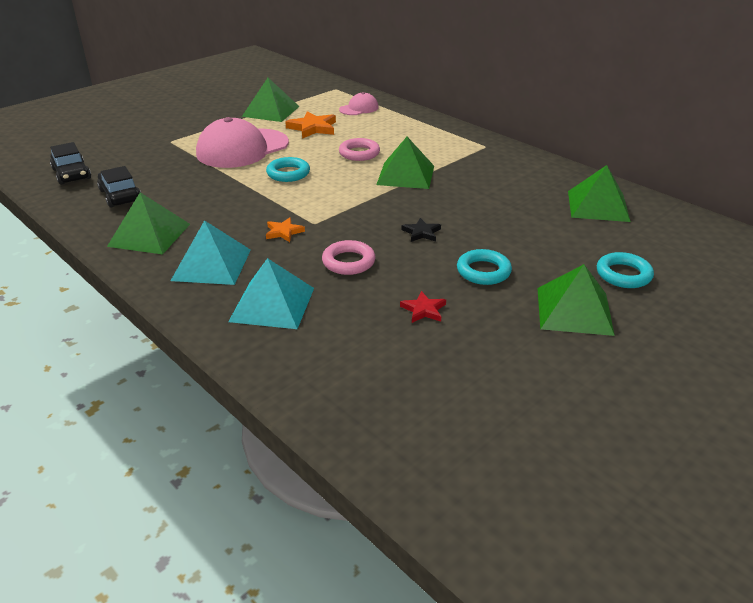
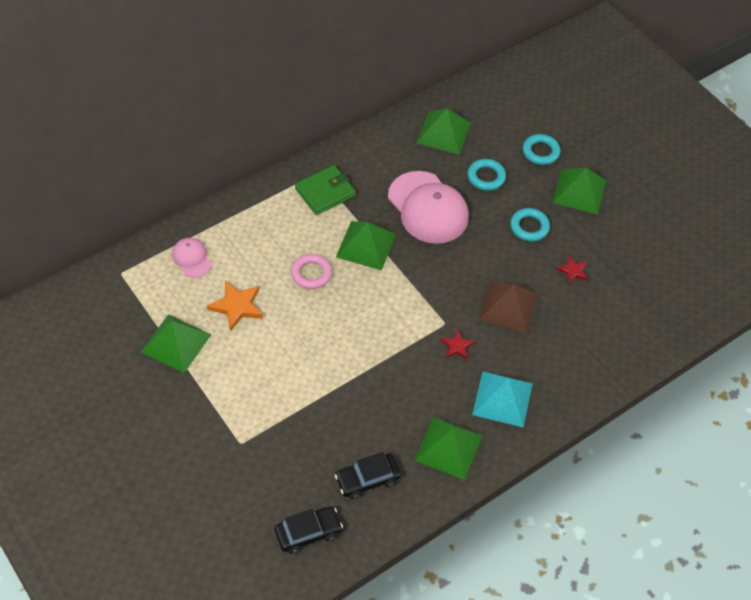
camera: 85 degrees left, 20 degrees up
(242, 149) = (277, 373): pink cap -> pink cap (428, 208)
(272, 304) = (560, 359): turquoise pyramid -> none
(283, 232) = (457, 346): orange star -> red star
(288, 173) = (345, 336): turquoise ring -> turquoise ring (486, 177)
(348, 262) = (508, 306): pink ring -> brown pyramid
(421, 233) = (470, 253): black star -> none
(464, 151) = (325, 192): none -> green wallet

